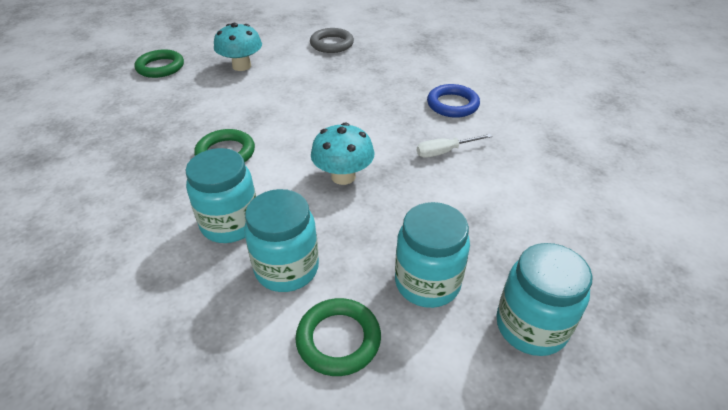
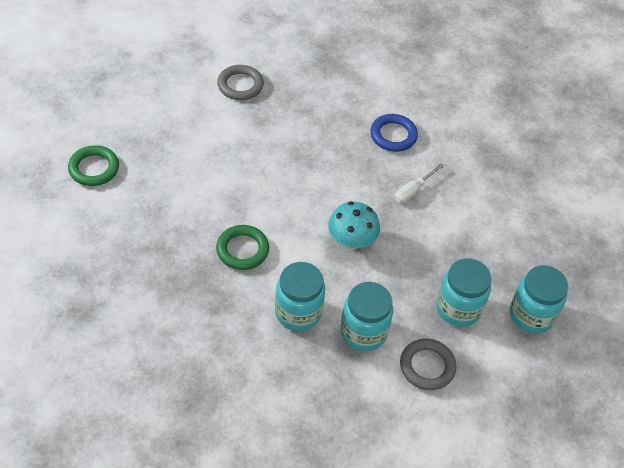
camera: 30 degrees left, 10 degrees up
(241, 66) = (174, 143): turquoise mushroom -> none
(338, 339) = (427, 366): green ring -> grey ring

